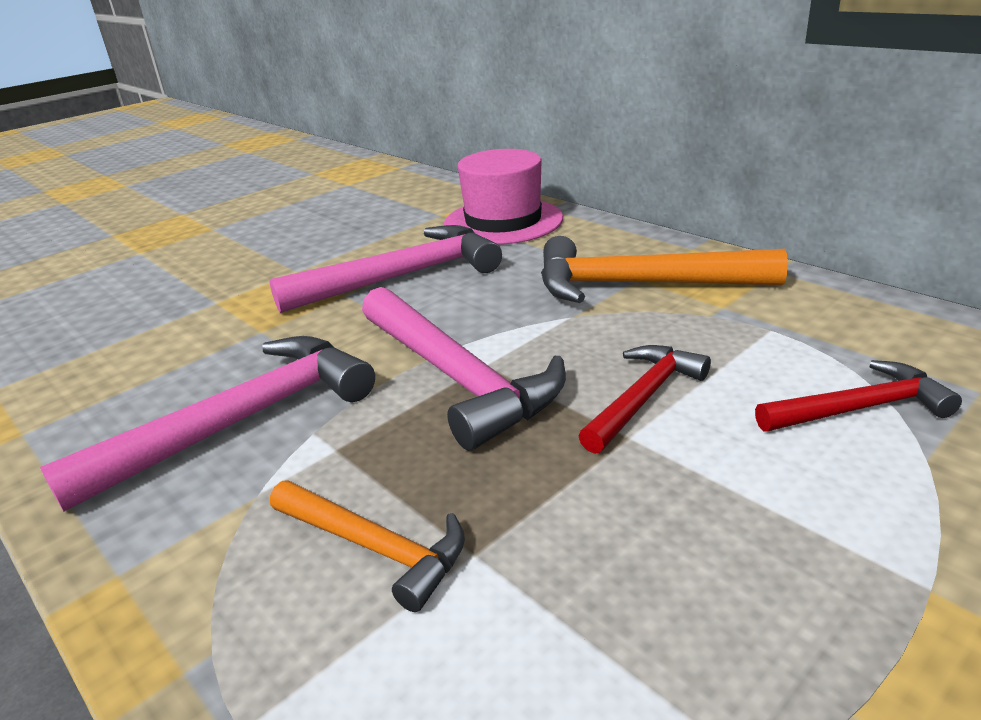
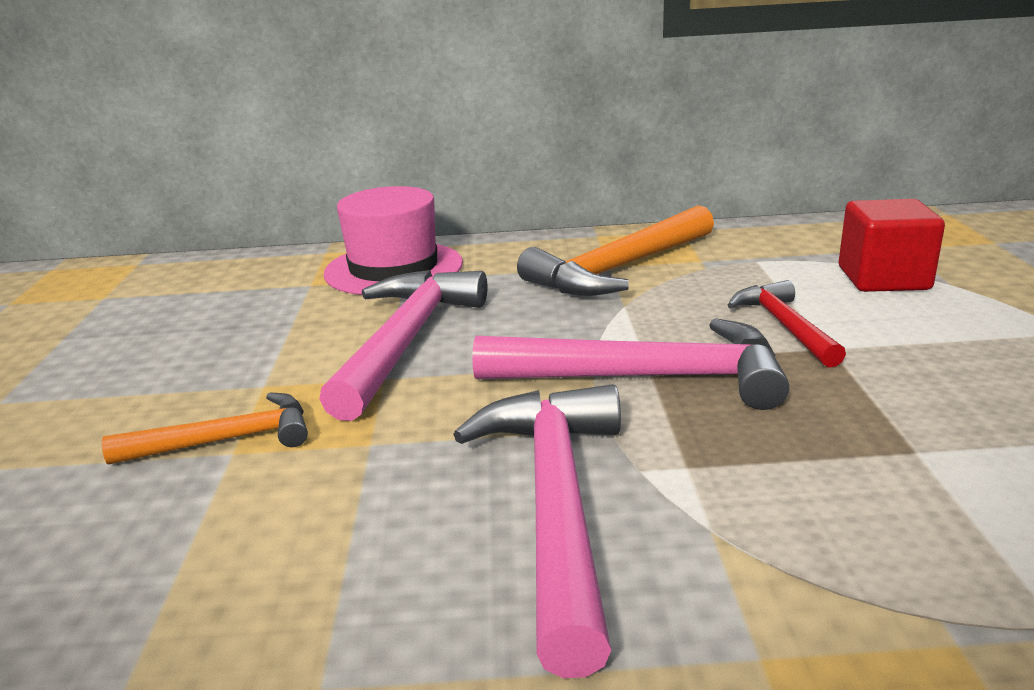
camera: 50 degrees left, 5 degrees down
(374, 547) = (862, 492): orange hammer -> orange hammer (225, 440)
(858, 408) = (883, 278): red hammer -> red cube

